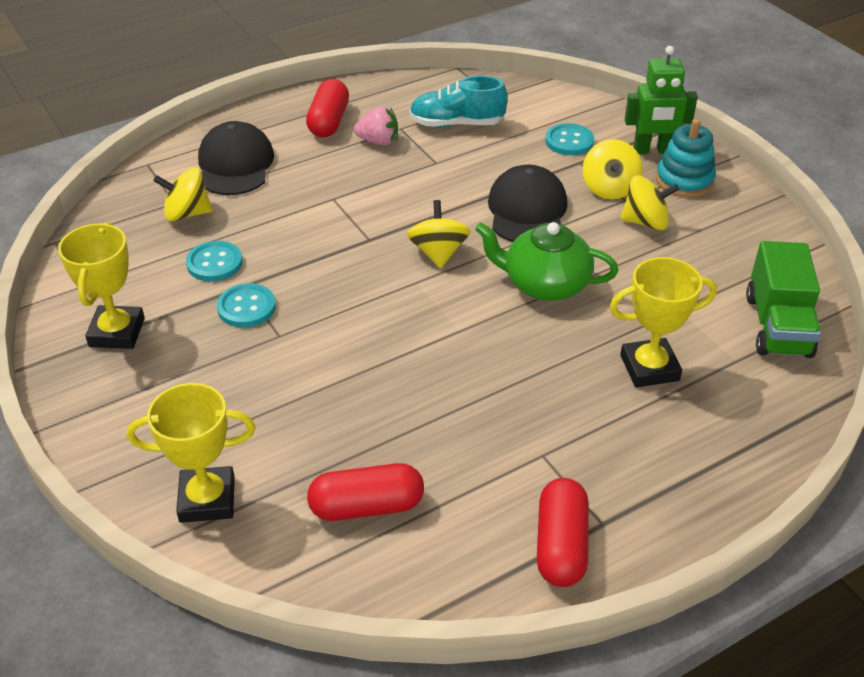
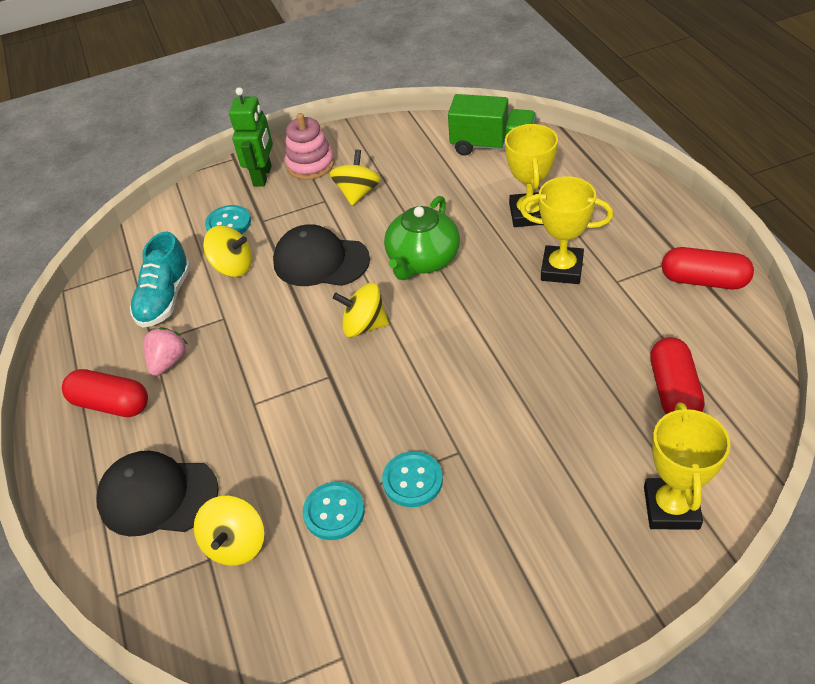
camera: 75 degrees left, 5 degrees up
(117, 332) = (432, 606): yellow trophy -> yellow trophy (562, 269)
(609, 188) = (306, 207): yellow spinning top -> yellow spinning top (233, 267)
(684, 180) = (310, 165): turquoise stacking toy -> pink stacking toy

